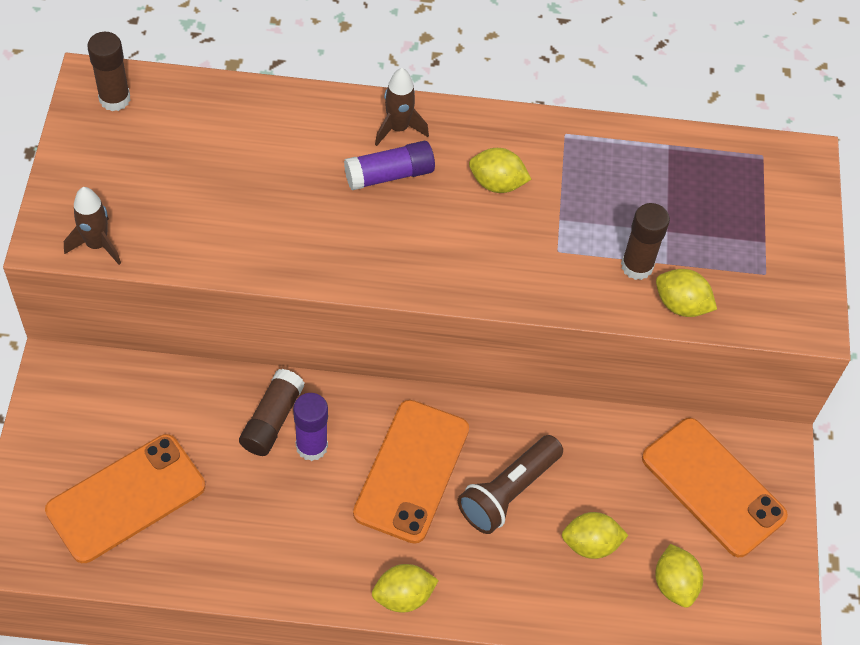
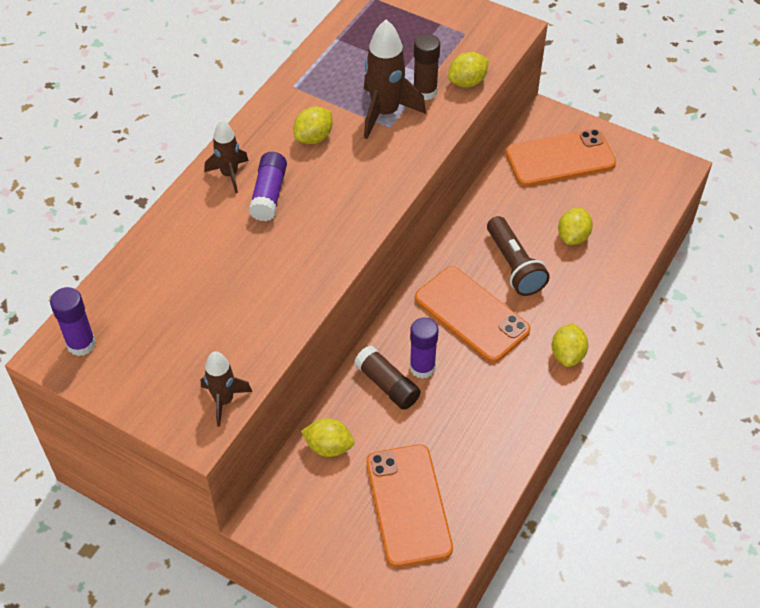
camera: 60 degrees left, 5 degrees down
(114, 99) = (81, 344): brown glue stick -> purple glue stick
(577, 238) = (385, 113): none -> brown rocket
(674, 584) = (620, 205): yellow lemon -> yellow lemon (328, 447)

